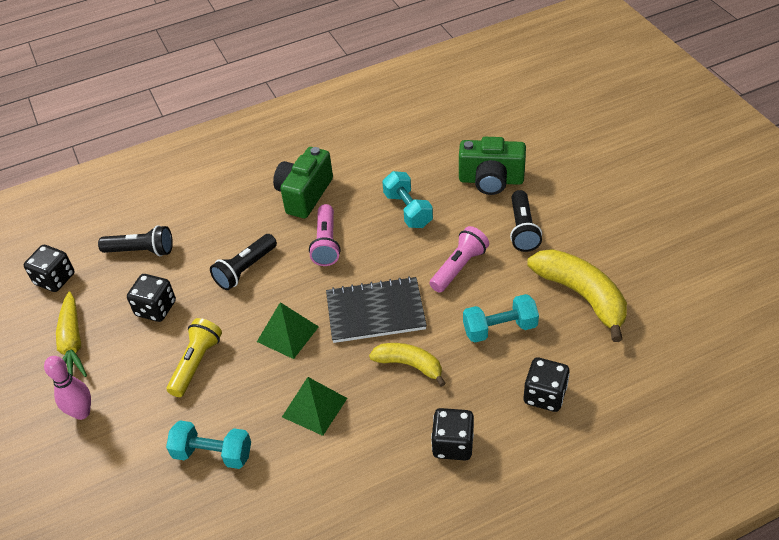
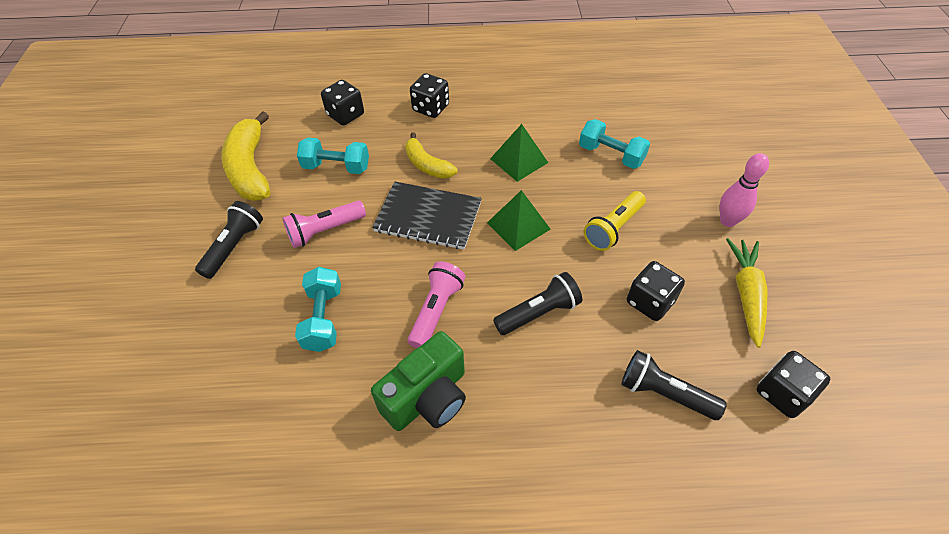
camera: 160 degrees left, 5 degrees up
(491, 180) = (206, 320): green camera -> none

